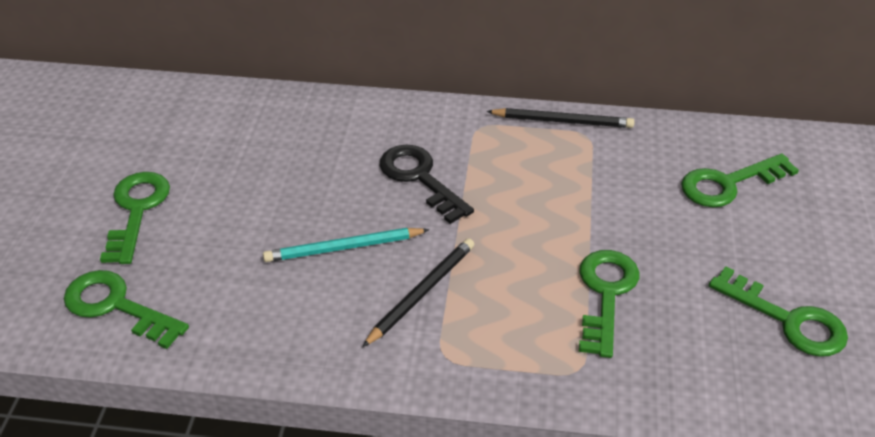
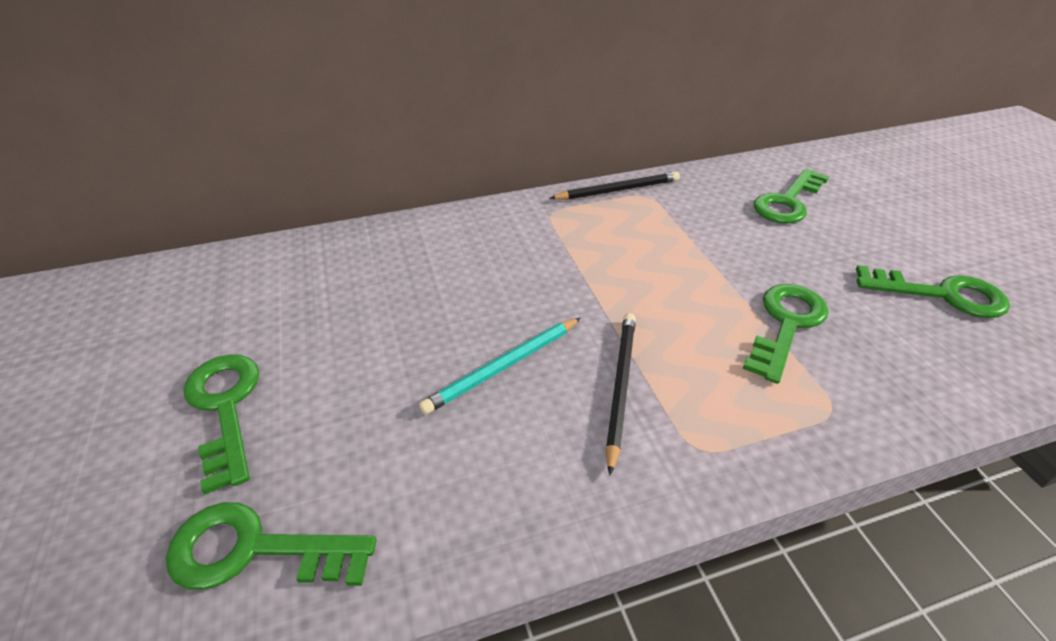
camera: 25 degrees left, 0 degrees up
(420, 178) = (531, 273): black key -> none
(606, 294) = (786, 324): green key -> green key turned 45 degrees clockwise

